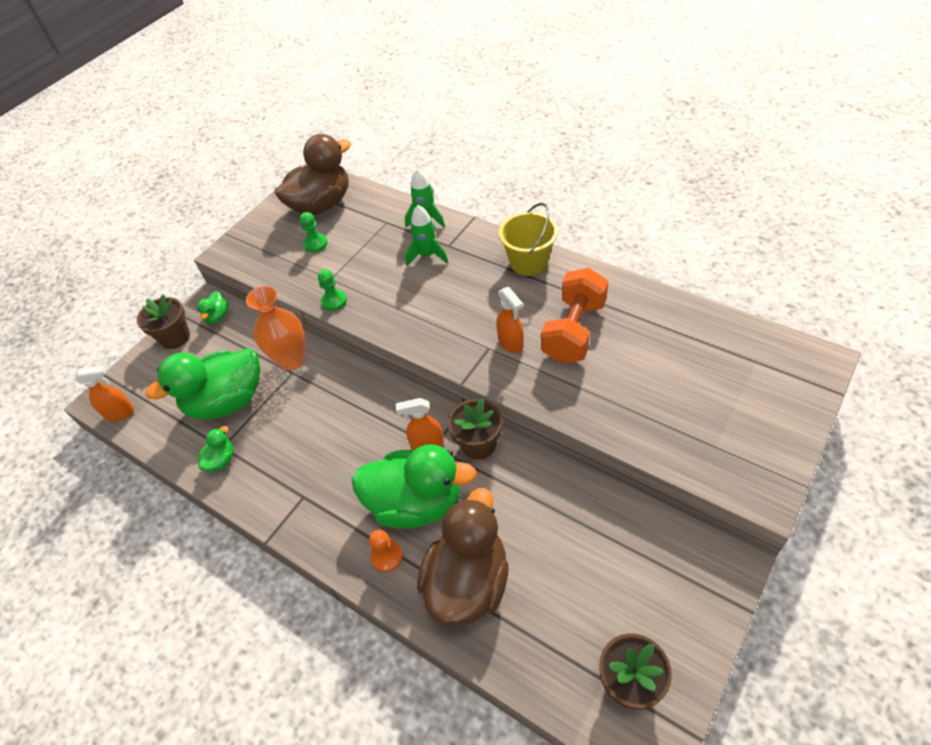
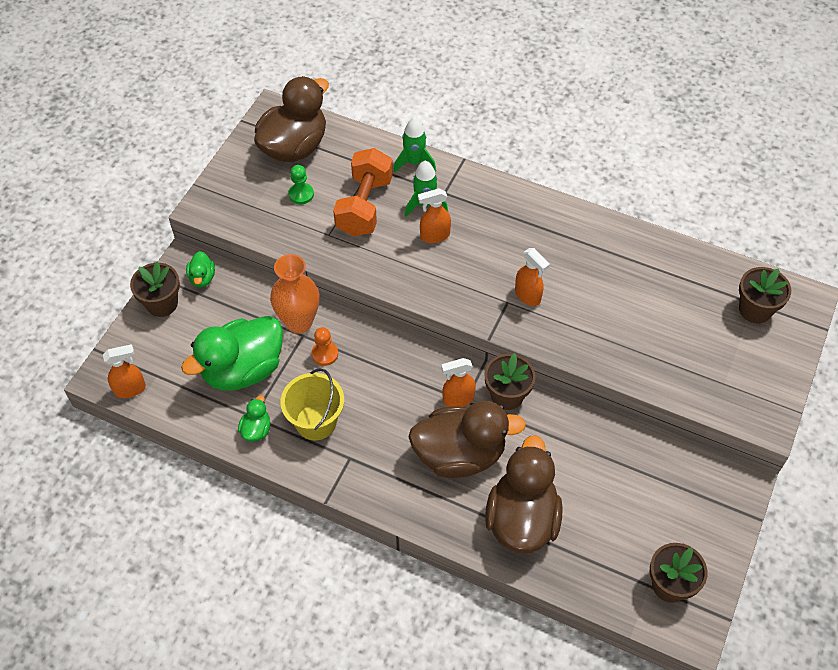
camera: 15 degrees left, 5 degrees up
(334, 301) = (339, 259): green pawn -> none
(387, 556) = (443, 504): orange pawn -> orange pawn (325, 354)
(416, 503) = (460, 454): green duck -> brown duck
(430, 283) = (434, 236): none -> orange spray bottle
(529, 262) = (530, 209): yellow bucket -> yellow bucket (316, 422)
(574, 331) = (585, 280): orange dumbbell -> orange dumbbell (364, 206)
(758, 369) = (755, 309): none -> brown flower pot

